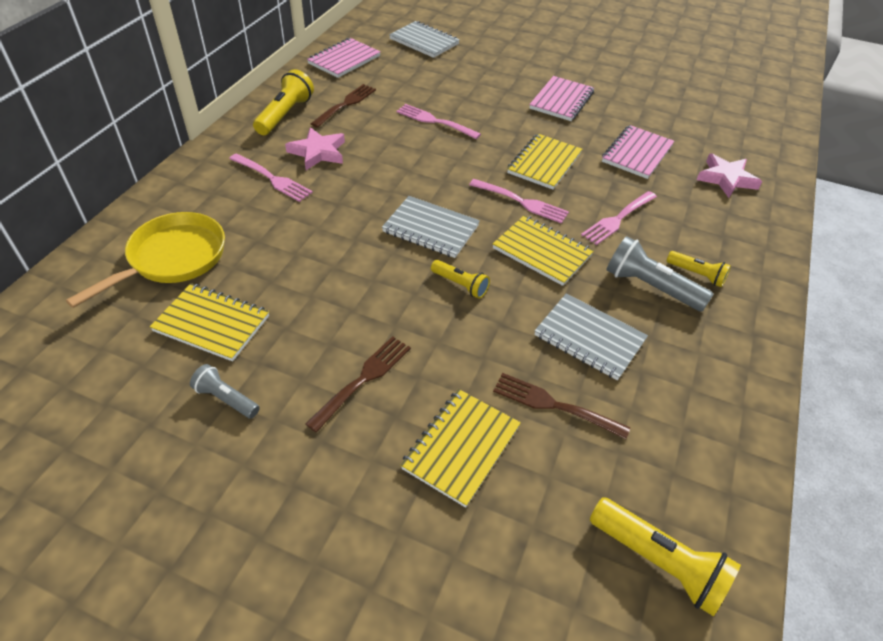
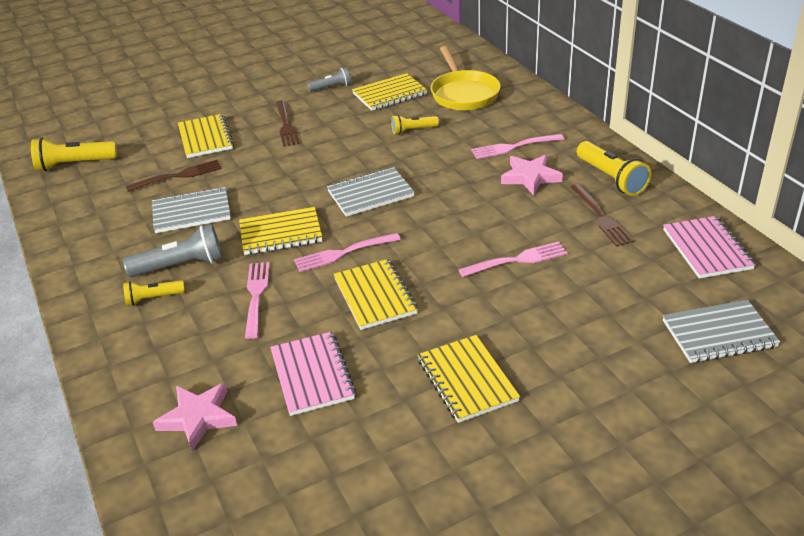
camera: 135 degrees right, 10 degrees down
(460, 285) = (303, 183): yellow flashlight -> yellow flashlight (413, 130)
(561, 100) = (467, 380): pink notebook -> yellow notebook

